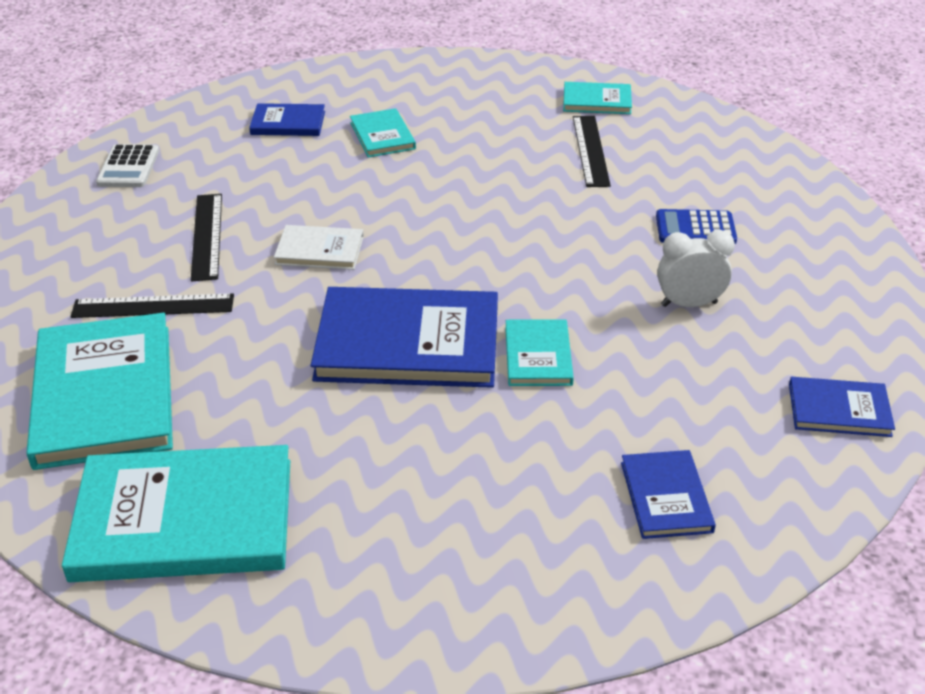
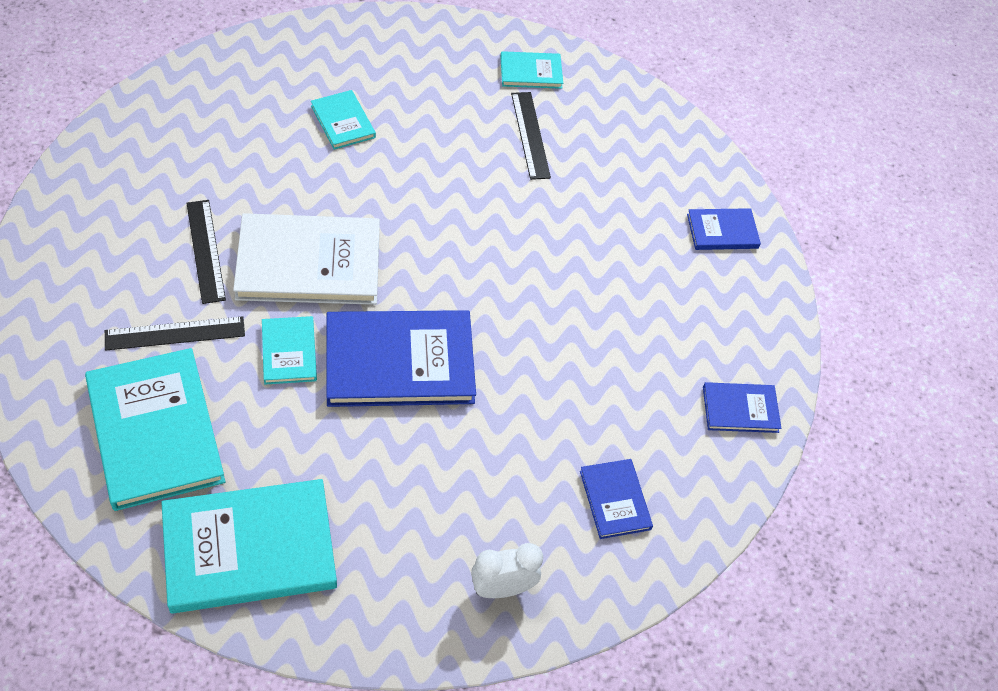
camera: 15 degrees left, 15 degrees up
(128, 167) = (114, 169): white calculator -> none
(288, 123) = (253, 107): blue book -> blue book (722, 231)
(319, 250) = (309, 263): white book -> white book, size x1.99
(538, 356) = (506, 369): turquoise book -> turquoise book (289, 352)
(689, 304) = (623, 308): white clock -> white clock (502, 588)
(695, 228) = (624, 224): blue calculator -> none

